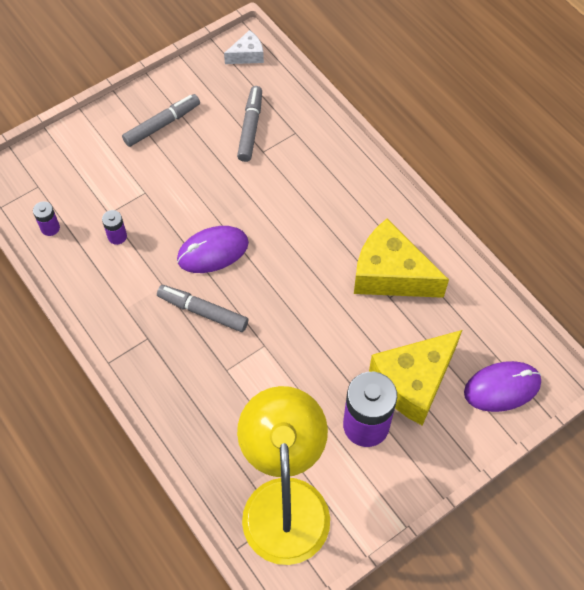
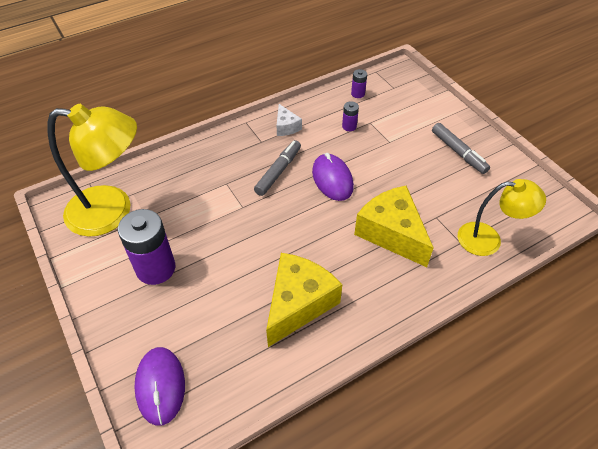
camera: 95 degrees right, 10 degrees down
(247, 55) = (549, 211): white cheese -> white cheese (286, 127)
(250, 128) = (462, 209): grey marker -> none
(289, 109) = (488, 239): none -> yellow lamp
(413, 382) = (185, 309): yellow cheese -> yellow cheese (392, 233)

